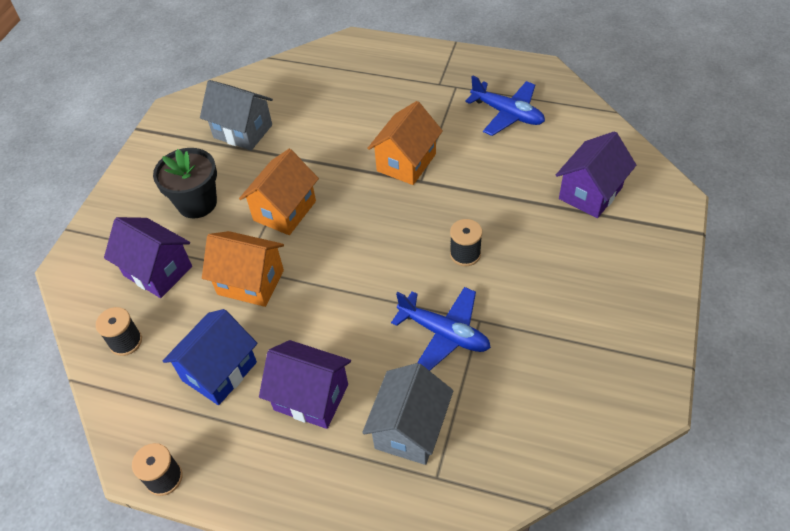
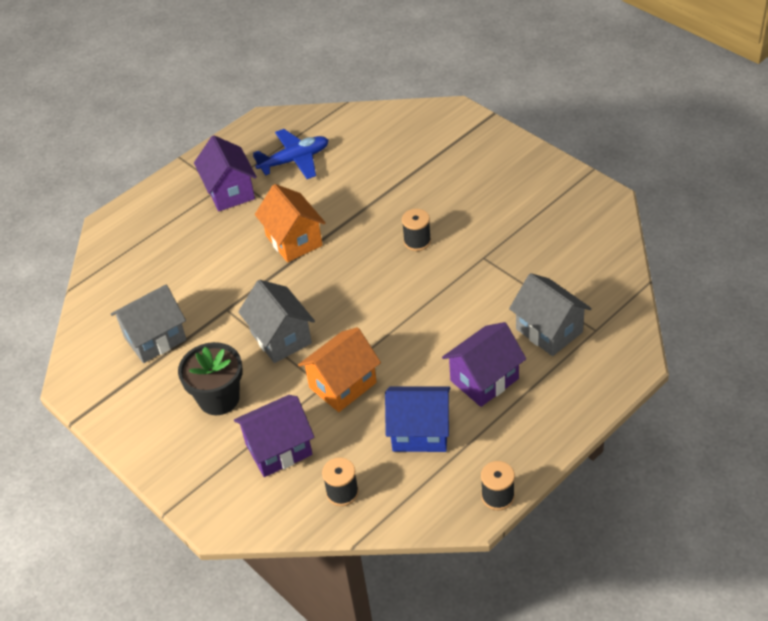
camera: 60 degrees left, 5 degrees down
(219, 371) = (420, 432): blue house -> blue house turned 60 degrees counterclockwise
(284, 211) = (281, 338): orange house -> grey house
(444, 333) = (481, 281): blue plane -> none
(590, 193) = (415, 150): purple house -> purple house (230, 192)

